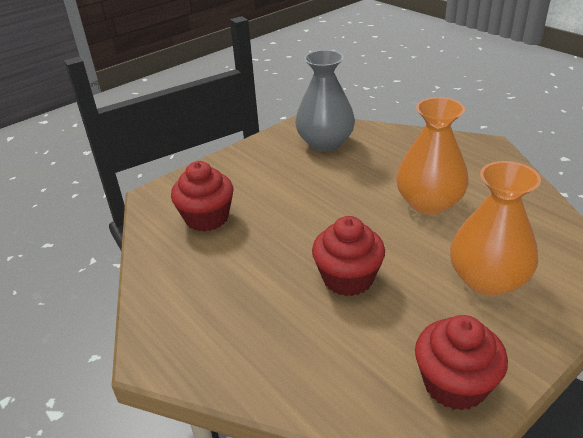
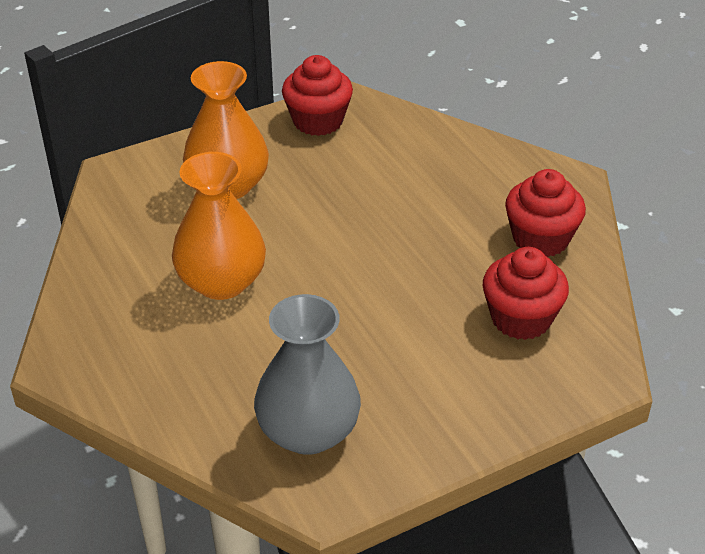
camera: 170 degrees left, 5 degrees up
(348, 278) = (367, 211): red cupcake -> red cupcake (540, 239)

